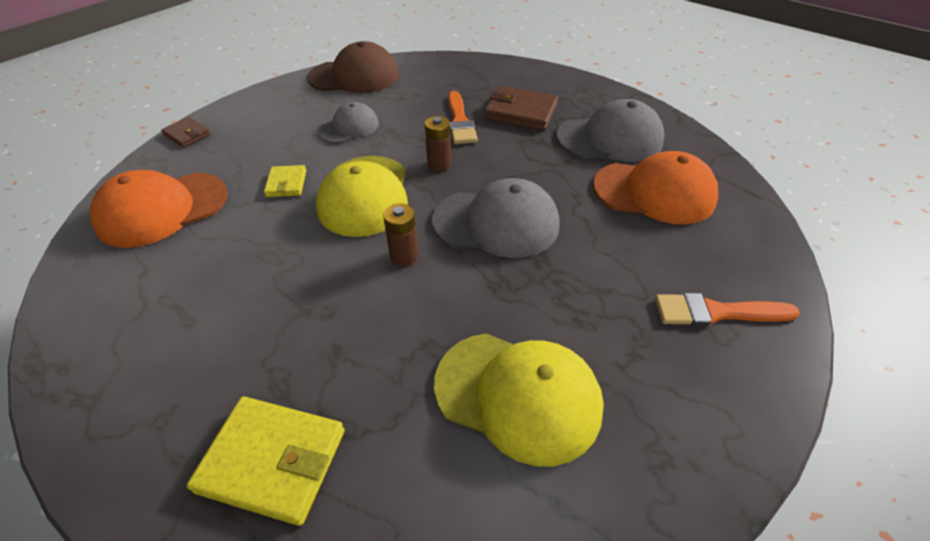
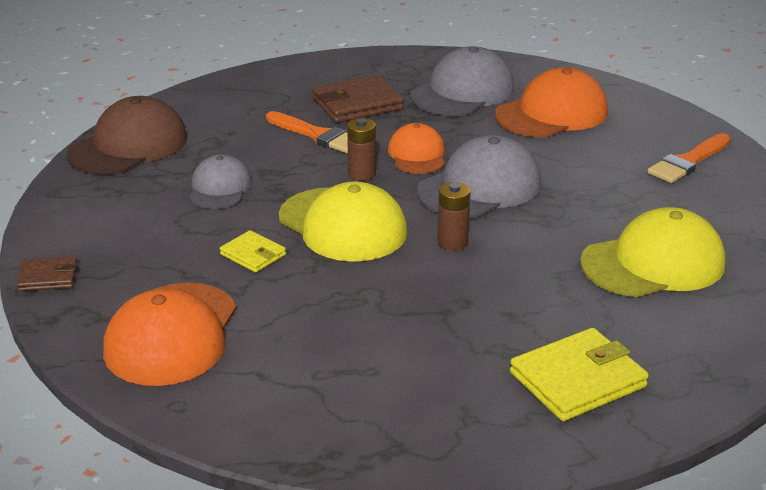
camera: 45 degrees left, 15 degrees down
(497, 170) = (417, 154): none -> orange cap

